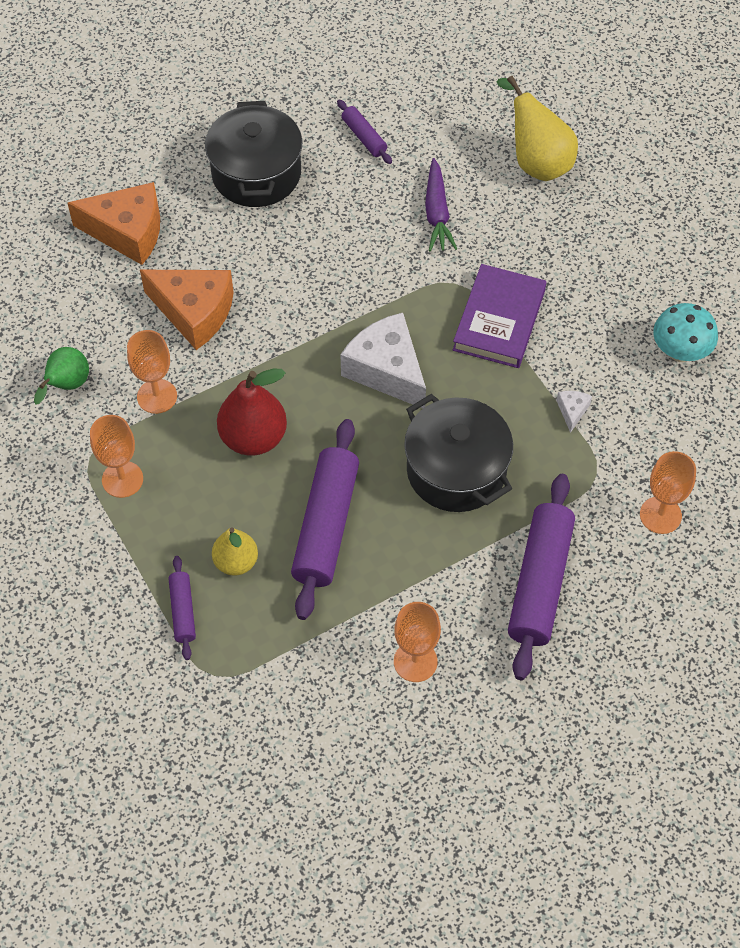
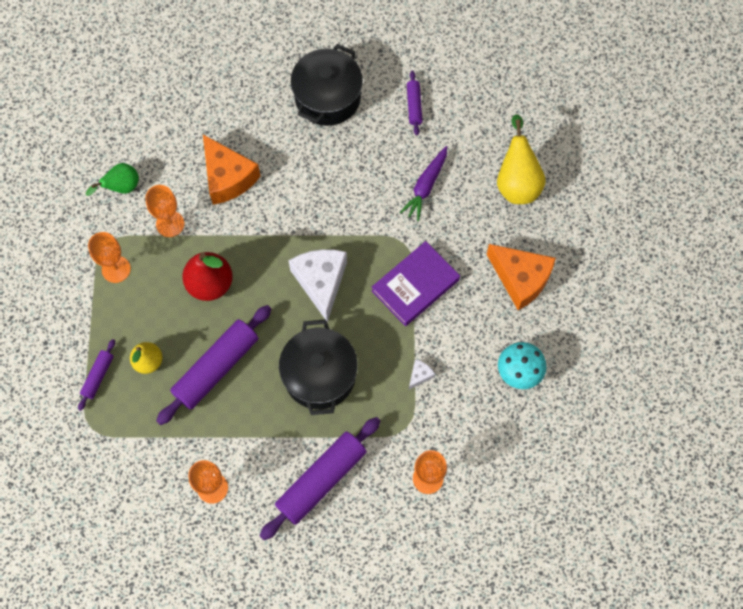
camera: 30 degrees right, 10 degrees up
(127, 232) = (222, 99): orange cheese -> orange cheese (520, 279)

